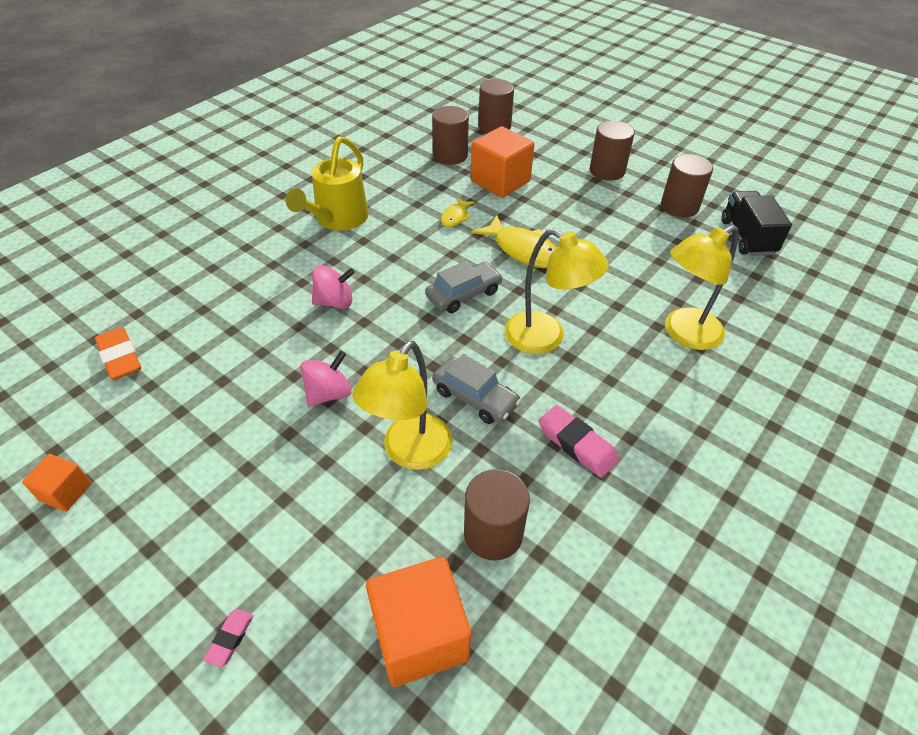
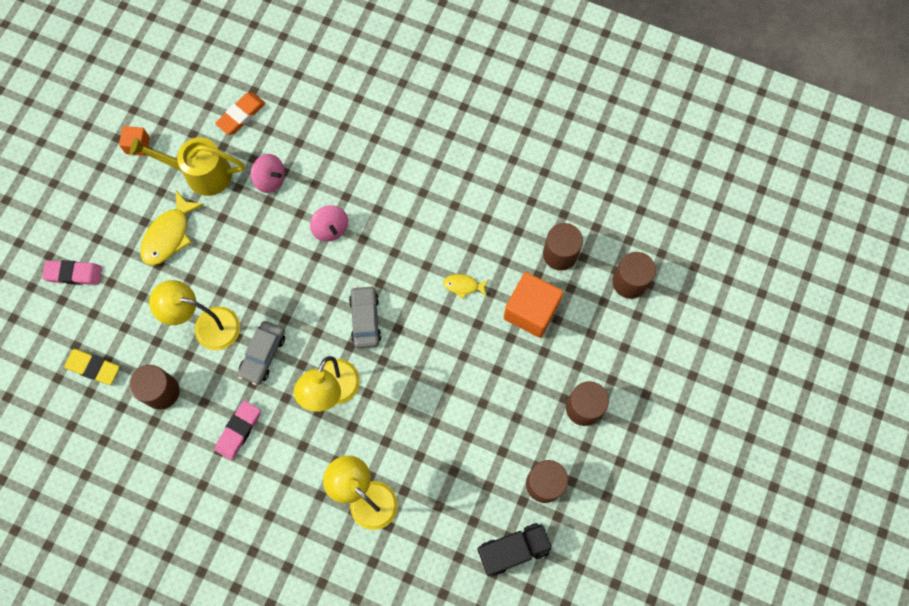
camera: 75 degrees right, 25 degrees up
(230, 638) = (74, 274): pink eraser -> pink eraser, size x1.81
(329, 393) = (243, 259): pink spinning top -> pink spinning top (270, 179)
(337, 219) = (430, 192): yellow watering can -> yellow watering can (200, 173)
(420, 635) = (93, 368): orange cube -> yellow eraser
(463, 294) = (365, 319): grey car -> grey car turned 135 degrees counterclockwise
(523, 250) = (434, 353): yellow fish -> yellow fish (169, 235)

